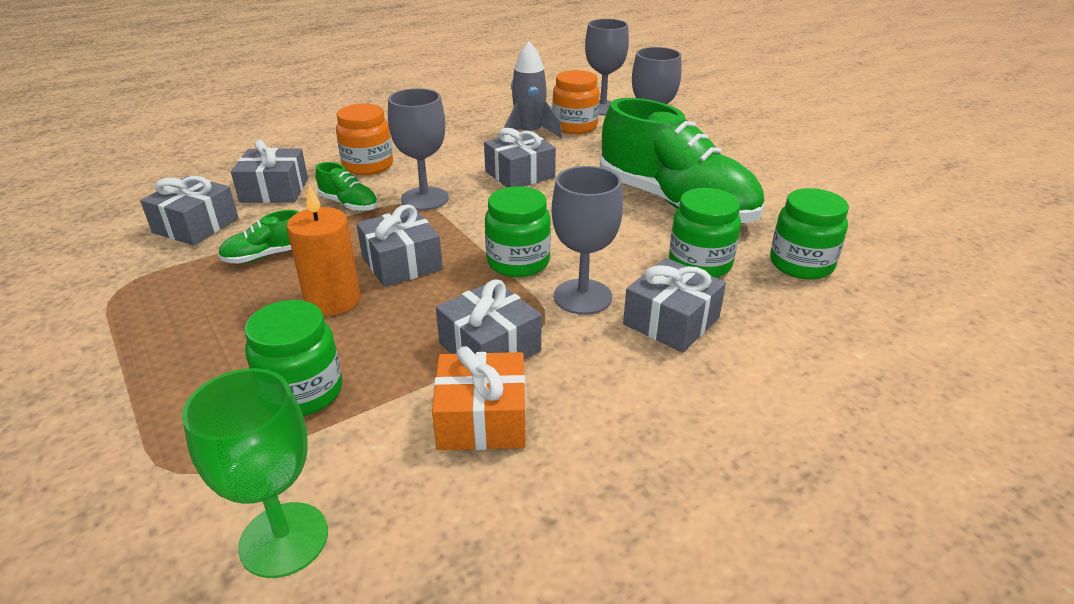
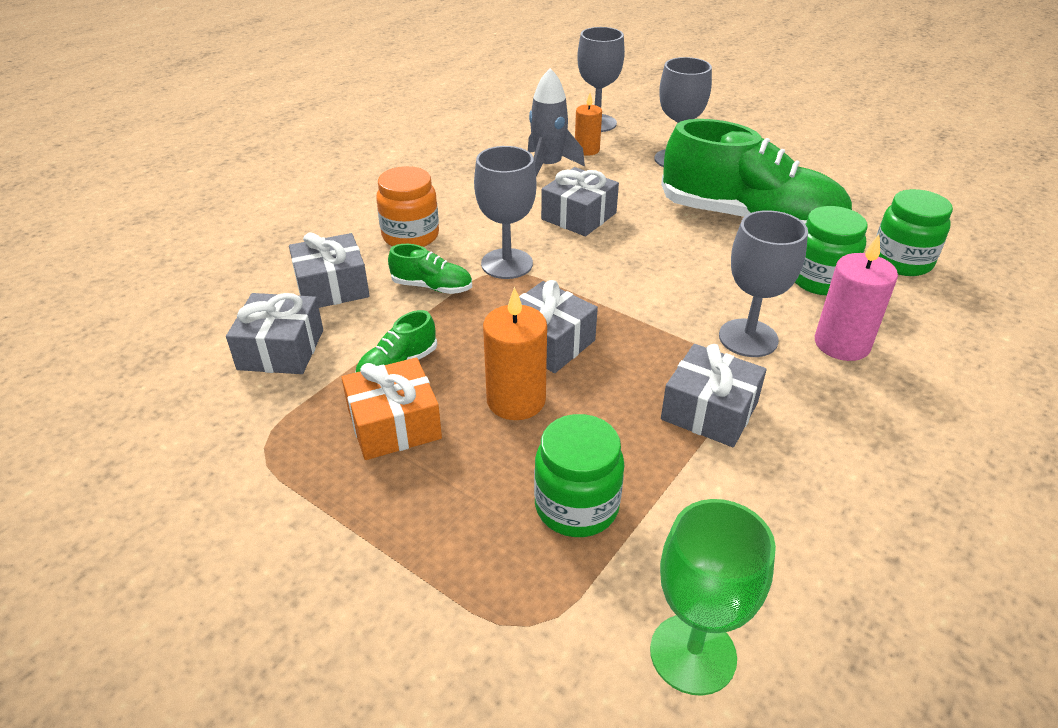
camera: 20 degrees left, 5 degrees up
(482, 419) = (763, 484): orange gift -> orange gift (394, 424)
(518, 262) = (660, 315): green jar -> none
(575, 126) = (587, 150): orange jar -> orange candle
(671, 321) = (842, 344): grey gift -> pink candle

